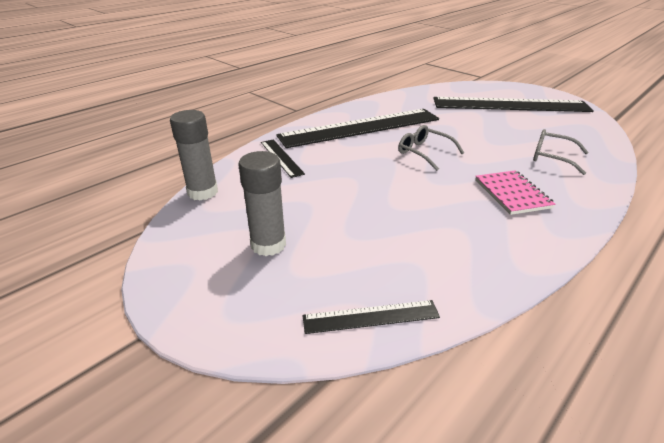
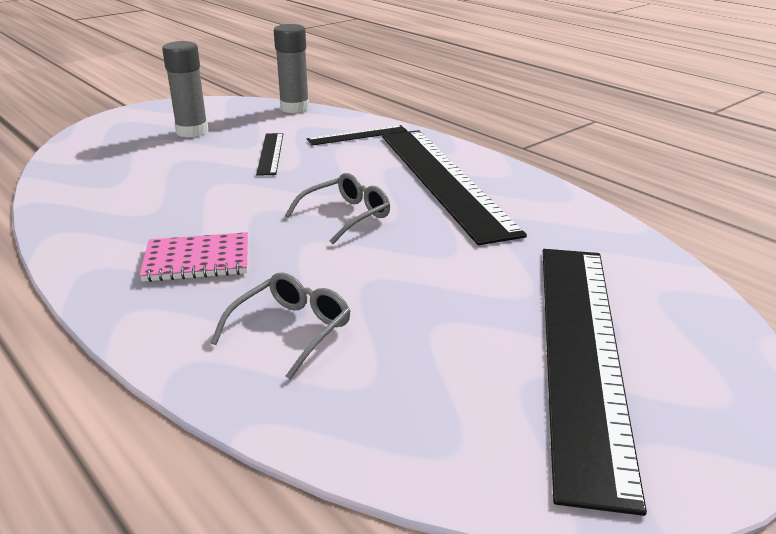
camera: 95 degrees right, 5 degrees down
(370, 316) = (71, 162): black ruler -> black ruler (271, 153)

